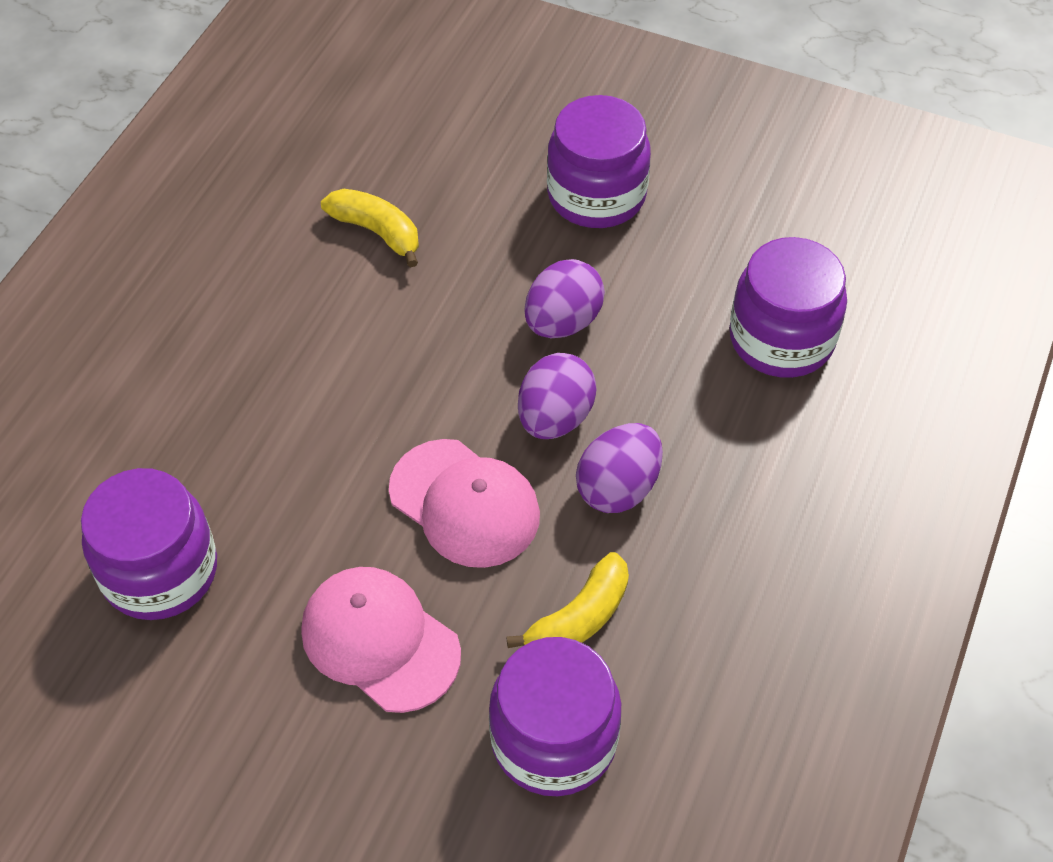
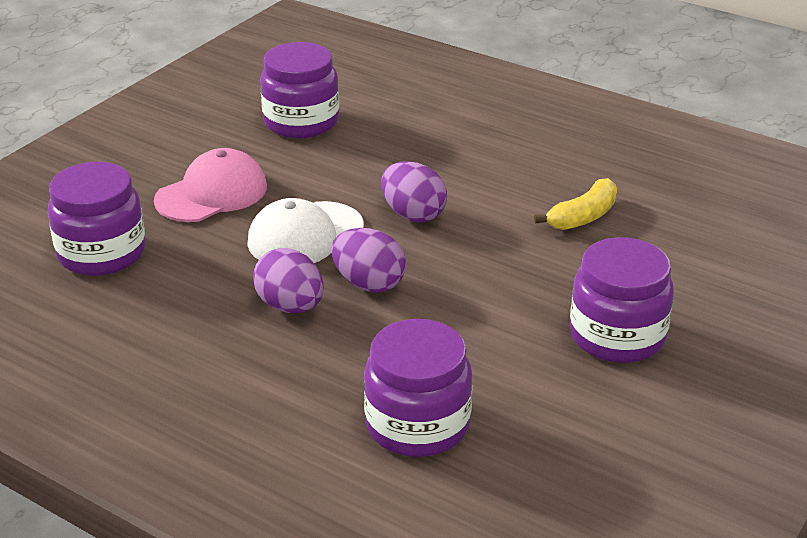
camera: 100 degrees right, 20 degrees down
(465, 503) = (305, 235): pink cap -> white cap
(562, 322) = (467, 299): purple egg -> purple egg (413, 214)
(579, 618) = (186, 274): yellow banana -> none

